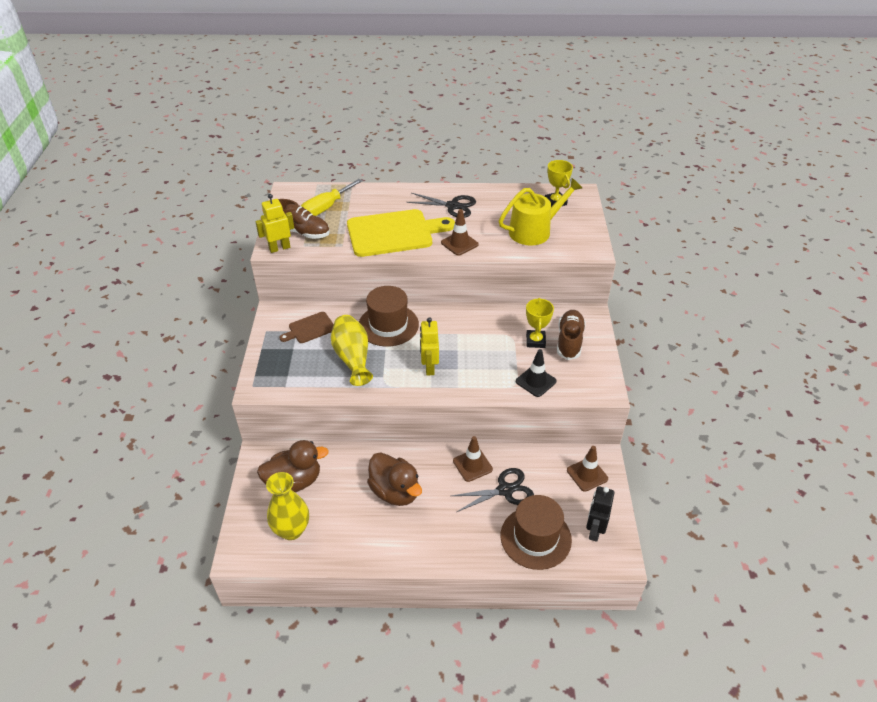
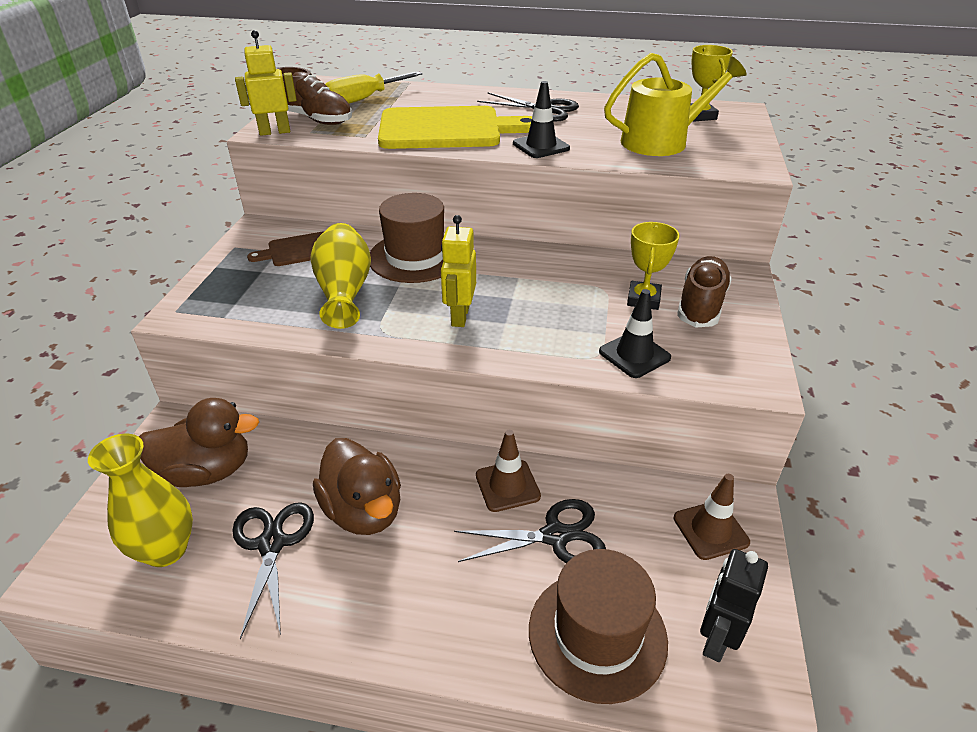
camera: 10 degrees right, 5 degrees down
(350, 518) = (272, 544): none -> black scissors
(459, 243) = (541, 146): brown traffic cone -> black traffic cone

